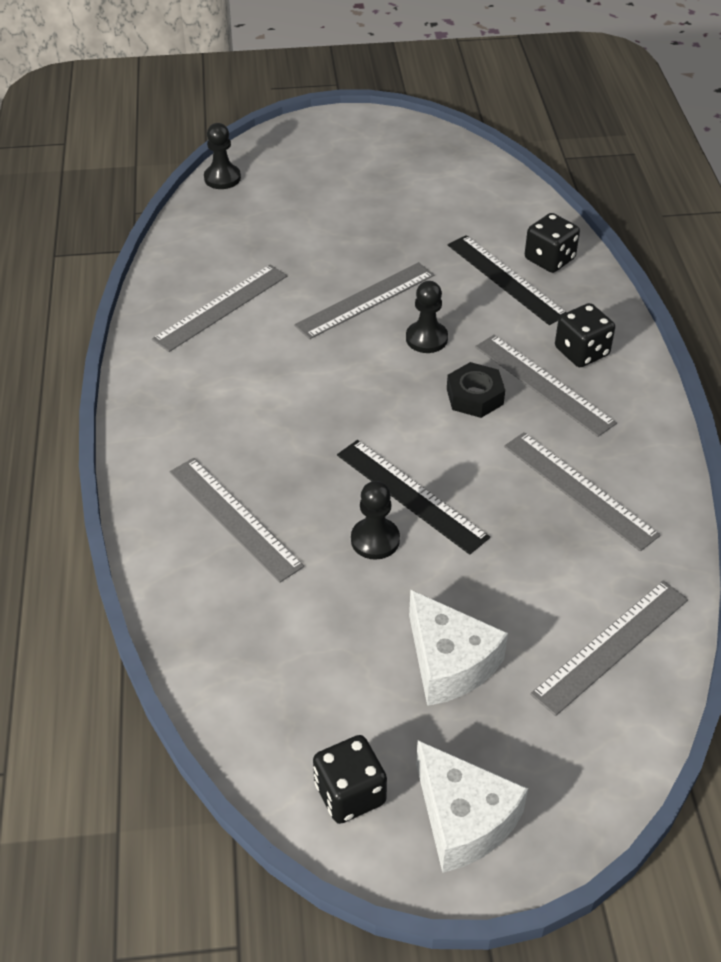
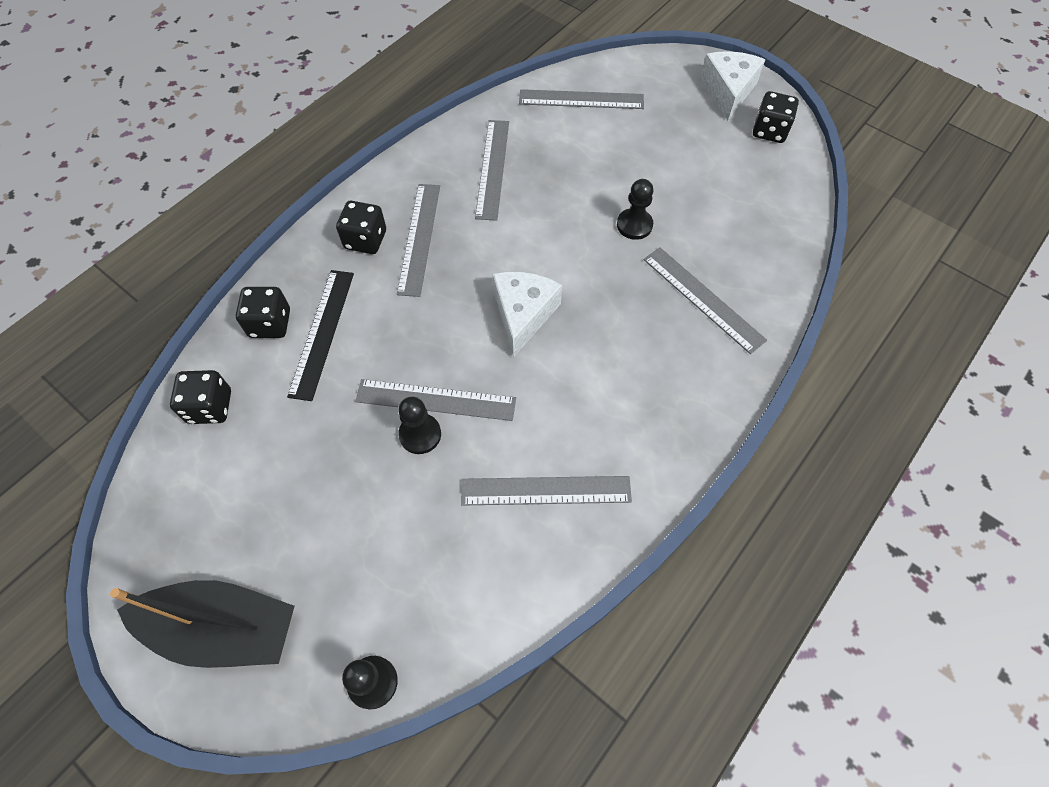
camera: 135 degrees left, 15 degrees up
(235, 518) = (702, 299): grey ruler -> grey ruler turned 45 degrees counterclockwise
(334, 145) = (223, 628): none -> black boat
(411, 495) = (584, 234): black ruler -> none
(426, 339) = (440, 329): black pawn -> black pawn (420, 434)
(449, 663) = (665, 145): white cheese -> white cheese (523, 314)
(474, 396) = (469, 263): black nut -> none
(504, 202) = (210, 407): none -> black dice

